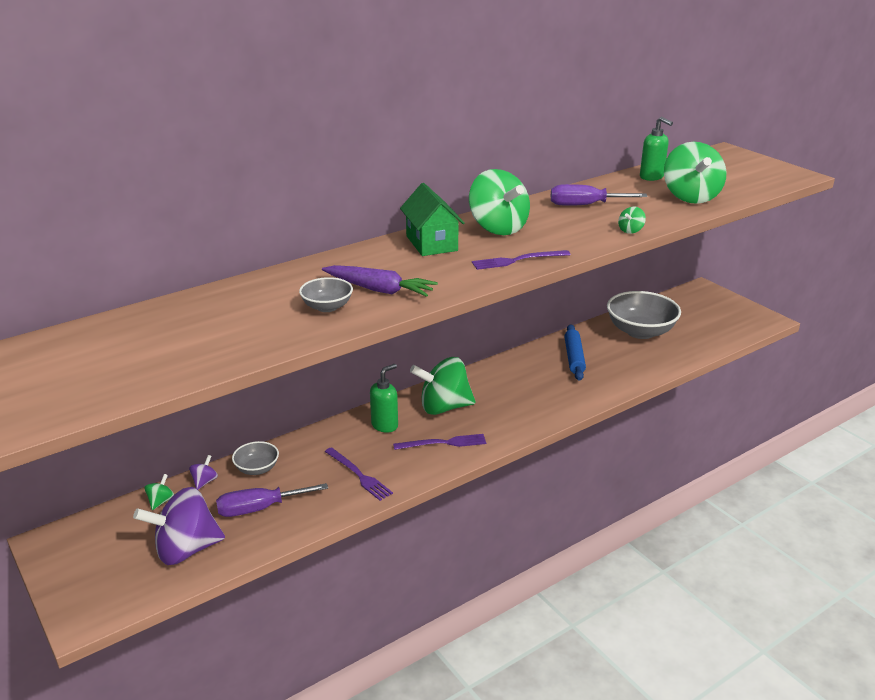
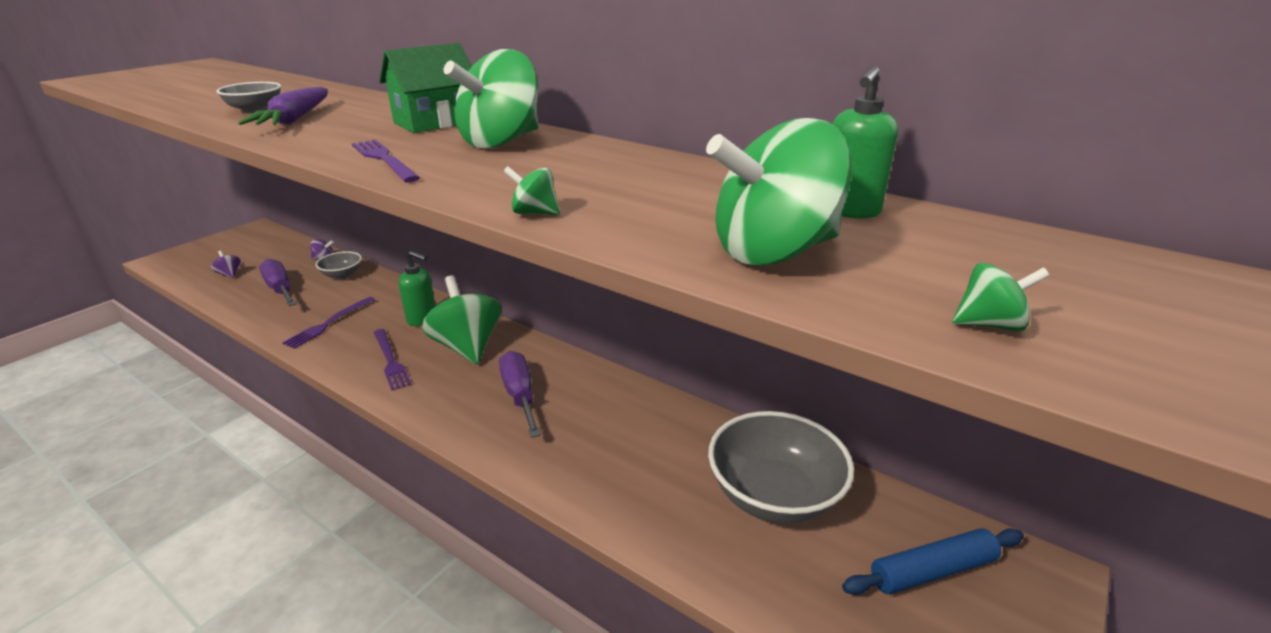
camera: 70 degrees right, 0 degrees up
(161, 501) = (298, 250): green spinning top -> green spinning top (989, 325)
(186, 550) = (229, 274): purple spinning top -> purple spinning top, size x0.41
(574, 357) = (637, 430): blue rolling pin -> blue rolling pin (932, 571)
(585, 205) = (634, 176): purple screwdriver -> purple screwdriver (520, 395)

